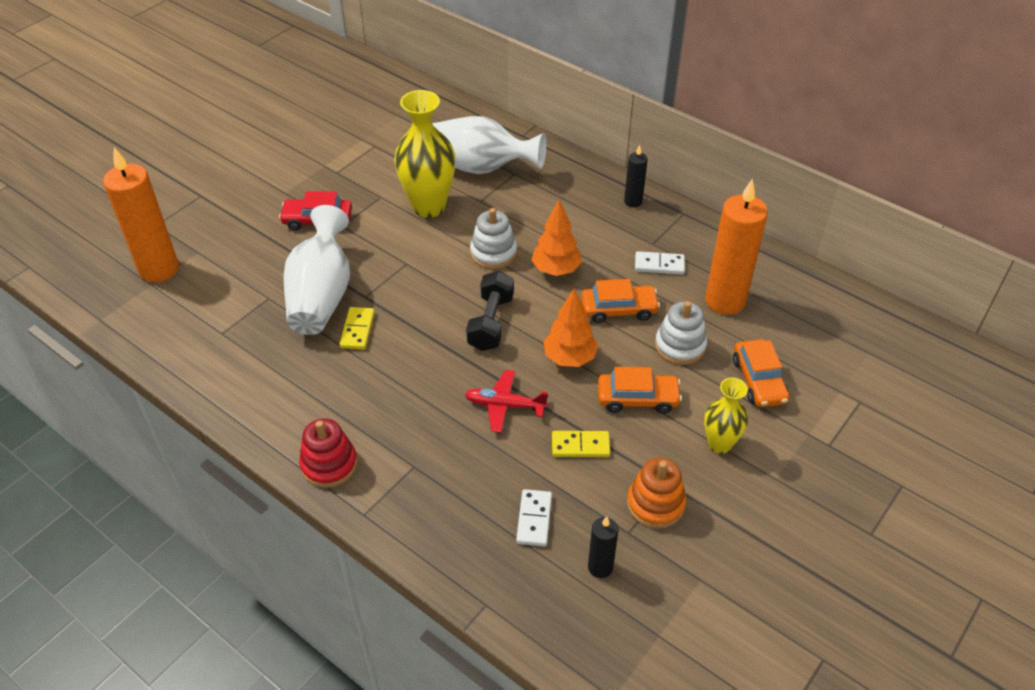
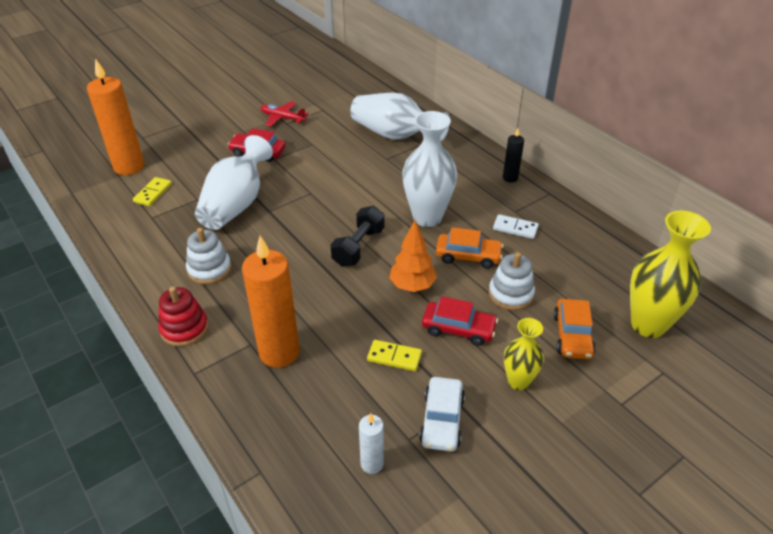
camera: 15 degrees right, 5 degrees down
(357, 330) = (252, 233): yellow domino -> yellow domino (153, 193)
(429, 207) = (345, 156): yellow vase -> yellow vase (648, 325)
(493, 253) = (381, 197): white stacking toy -> white stacking toy (209, 269)
(504, 405) = (343, 312): red plane -> red plane (282, 118)
(534, 519) = (331, 409): white domino -> none
(556, 270) = (427, 217): orange tree -> white vase
(600, 567) = (372, 464): black candle -> white candle
(637, 398) = (458, 329): orange car -> red car
(655, 504) = (442, 420): orange stacking toy -> white car
(725, 301) = (563, 266): orange candle -> orange candle (279, 352)

